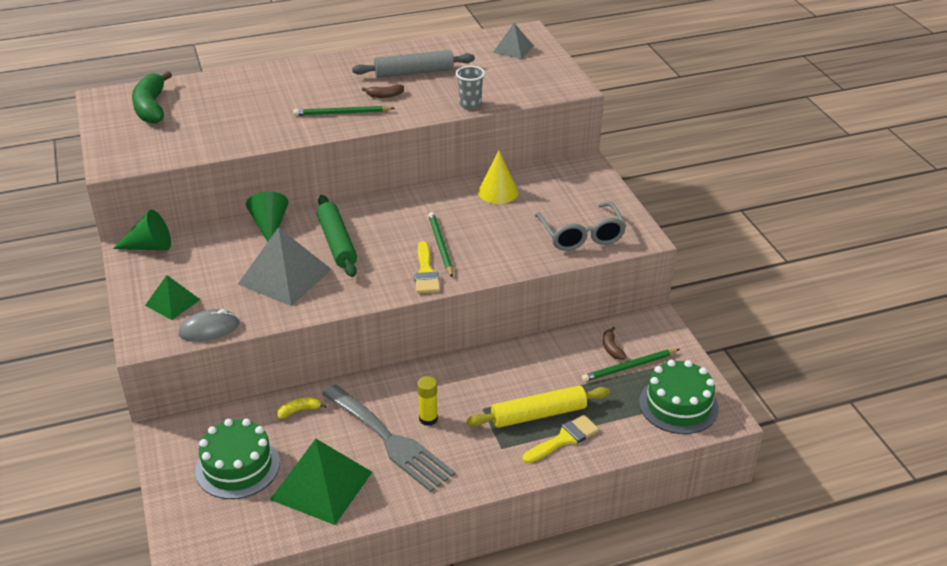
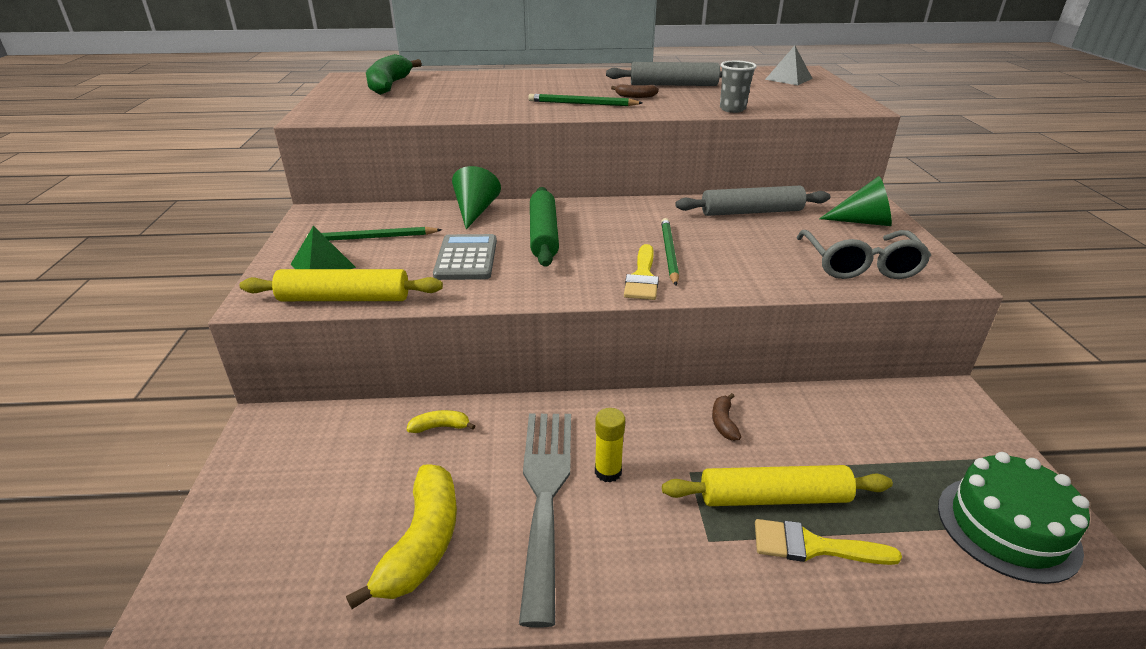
camera: 15 degrees right, 5 degrees down
(149, 246) = (337, 213): green cone -> green cone (862, 222)
(209, 329) = (344, 298): grey mouse -> yellow rolling pin
(237, 466) = (325, 488): green cake -> none
(284, 276) = (466, 258): grey pyramid -> grey calculator
(321, 485) = (422, 543): green pyramid -> yellow banana
(390, 440) = (545, 493): grey fork -> grey fork turned 150 degrees counterclockwise
(498, 192) = (751, 212): yellow cone -> grey rolling pin
(564, 439) = (813, 546): yellow brush -> yellow brush turned 150 degrees counterclockwise
(612, 348) = (889, 422): brown banana -> brown banana (723, 422)
(629, 367) = (918, 452): green pencil -> green pencil (372, 238)

